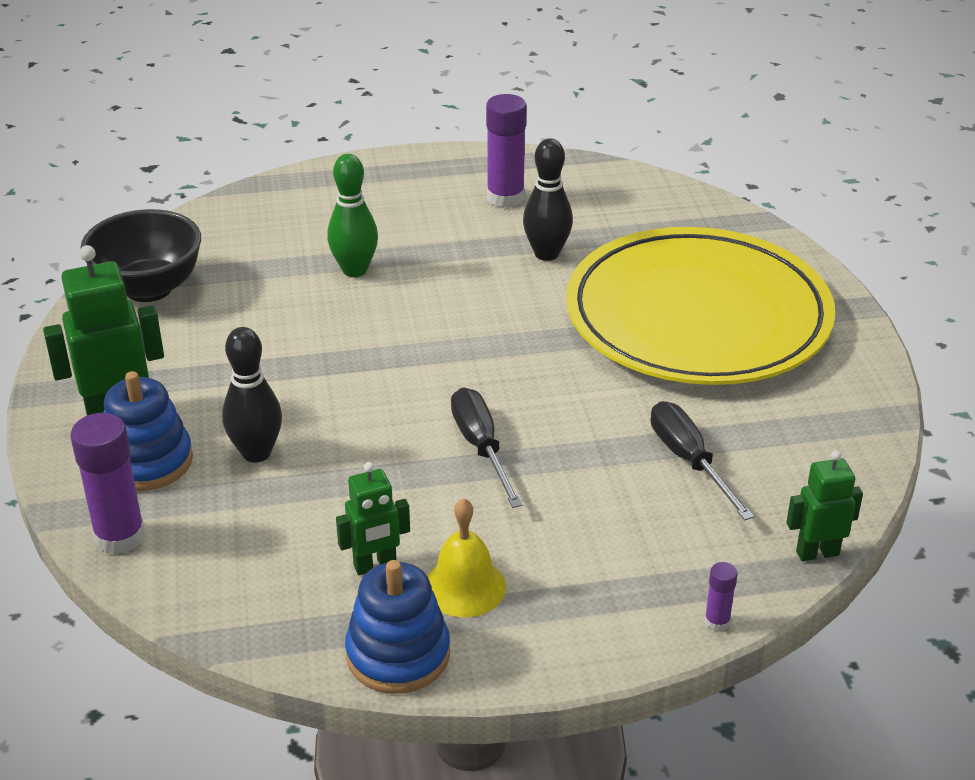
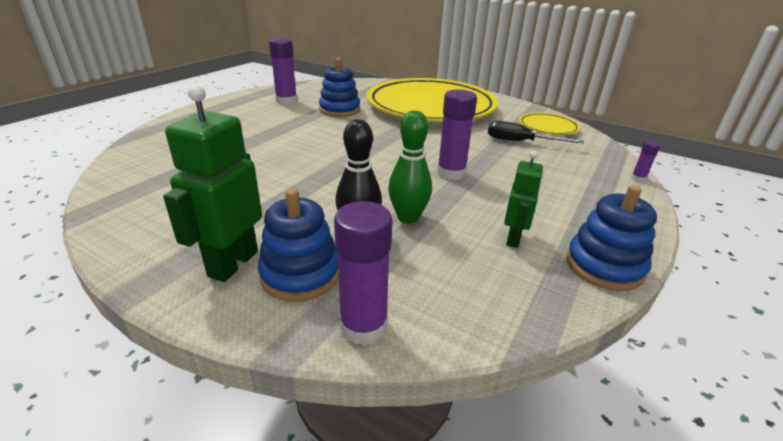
camera: 50 degrees left, 5 degrees down
(149, 288) = (139, 196): black bowl -> none
(354, 270) = (262, 143): green bowling pin -> green bowling pin (408, 218)
(464, 587) = (559, 222): yellow bell -> none
(481, 447) = (451, 173): black screwdriver -> purple glue stick
(546, 254) = (339, 110): black bowling pin -> blue stacking toy
(804, 464) = (548, 127): none -> yellow plate
(817, 553) = (607, 146): green robot -> none

